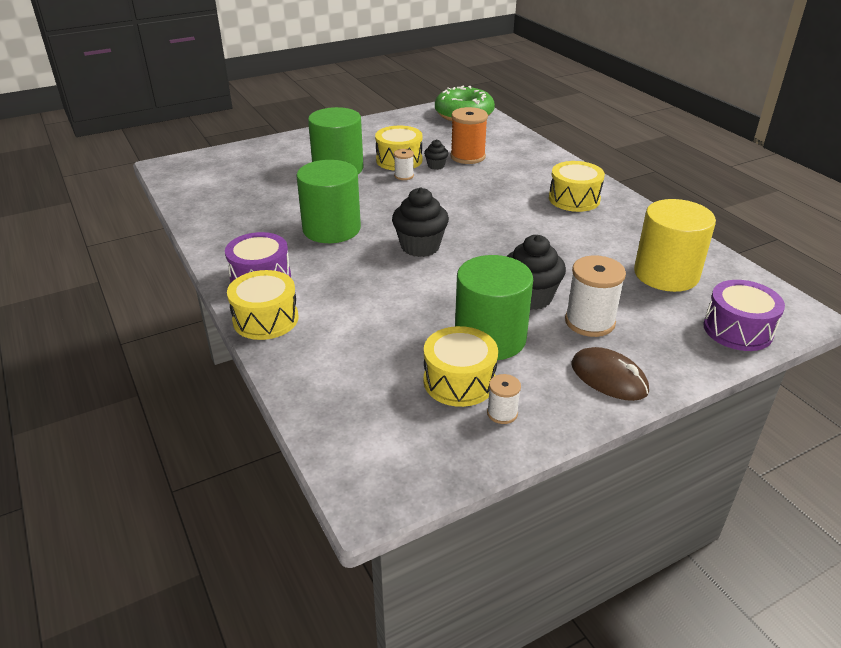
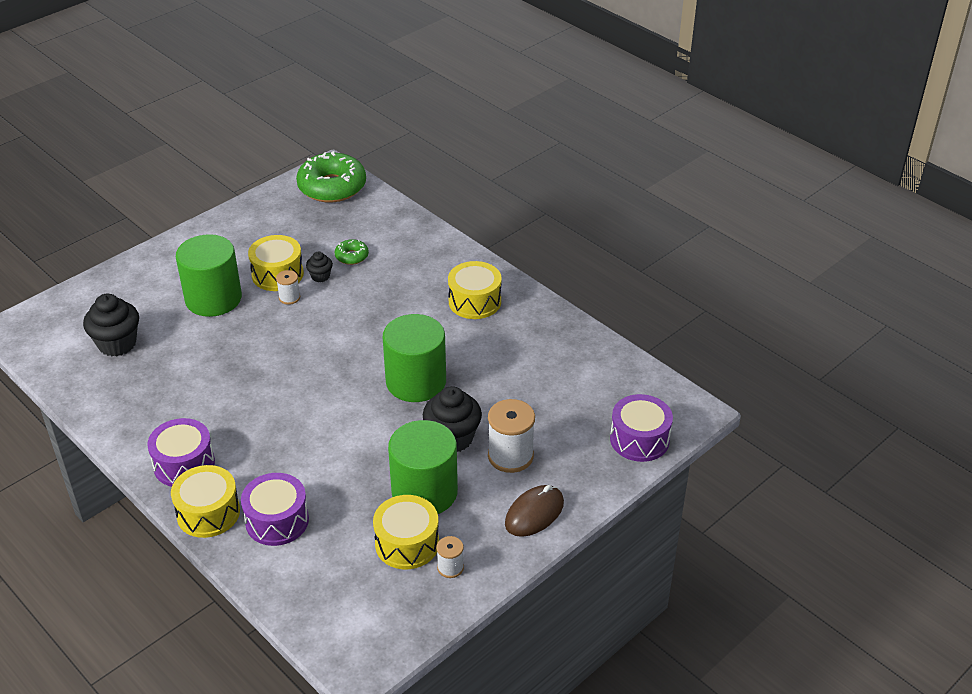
camera: 15 degrees left, 5 degrees up
(330, 337) = (277, 520): none -> purple drum
(331, 229) = (235, 387): green cylinder -> green cylinder (416, 381)
(420, 247) = (333, 395): black cupcake -> black cupcake (117, 344)
(467, 157) = (351, 256): orange spool -> green donut
(609, 378) = (534, 513): brown mouse -> brown mouse turned 75 degrees counterclockwise
(666, 274) = (573, 386): yellow cylinder -> none

